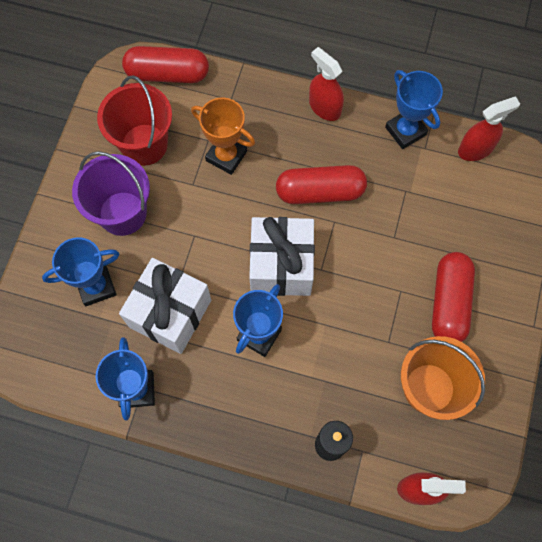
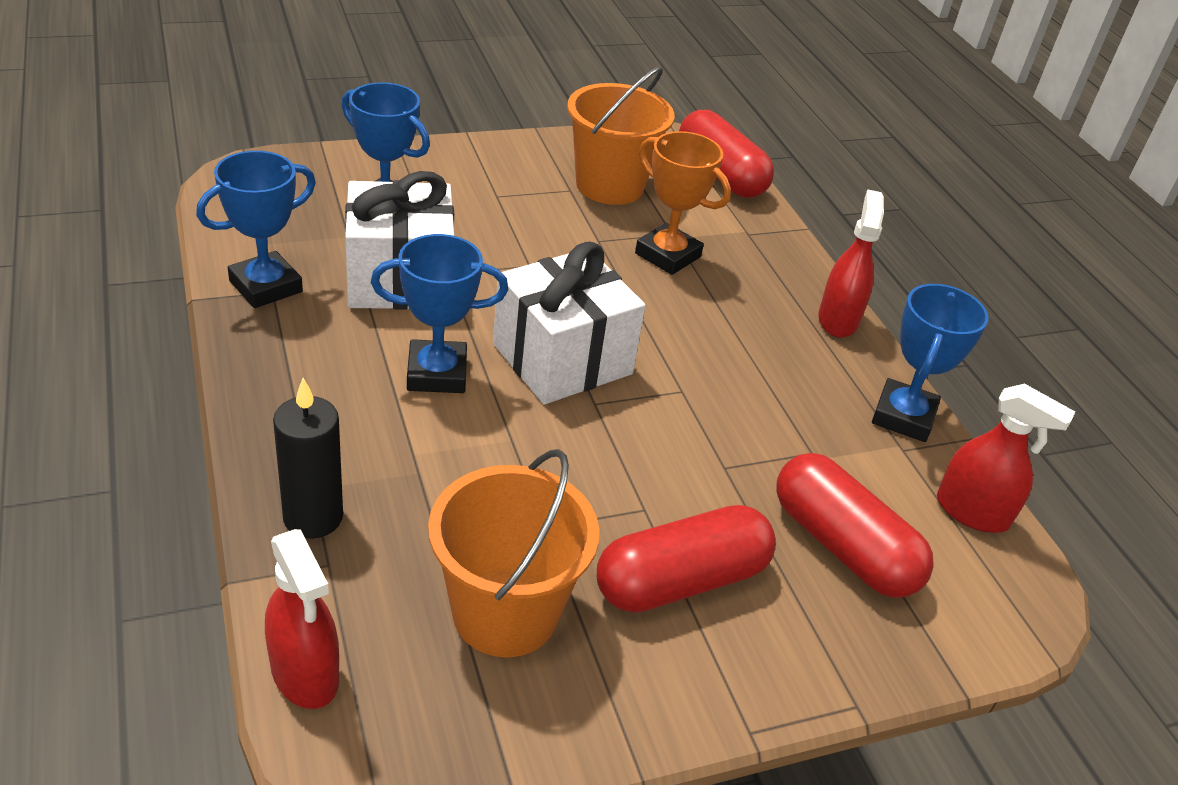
camera: 50 degrees right, 30 degrees down
(122, 213) = (502, 198): purple bucket -> none
(144, 144) = (610, 185): red bucket -> orange bucket
(226, 156) = (667, 255): orange trophy -> orange trophy turned 45 degrees counterclockwise
(320, 192) = (711, 359): red capsule -> red capsule (843, 546)

